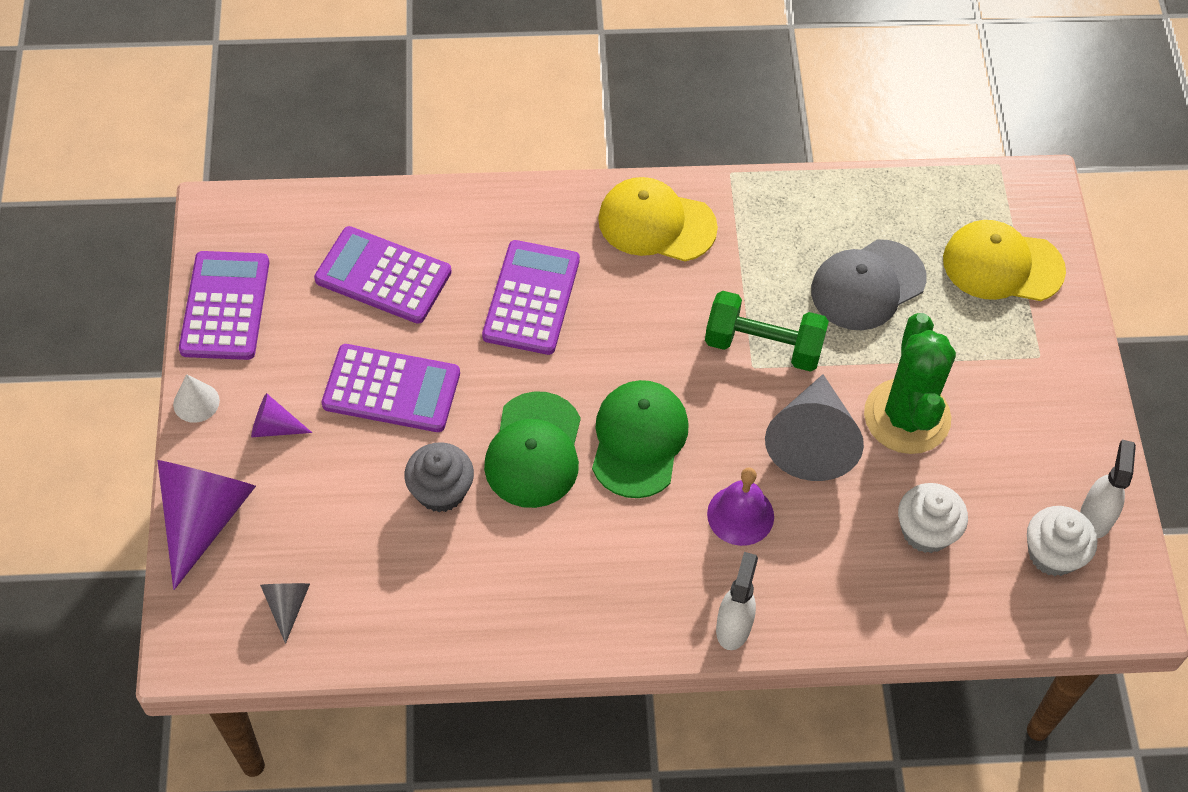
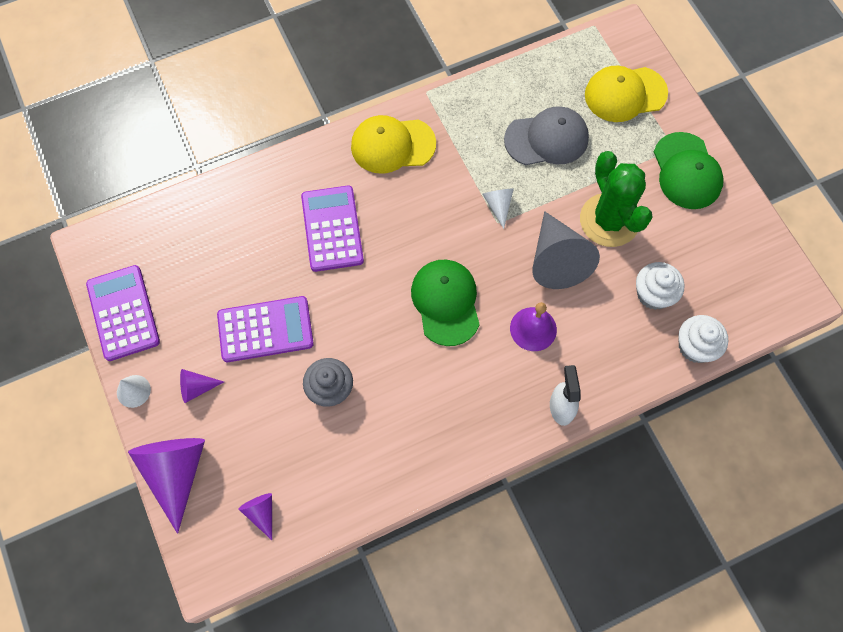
camera: 20 degrees left, 10 degrees up
(287, 605) = (261, 512): grey cone -> purple cone
(383, 276) = (224, 250): purple calculator -> none
(534, 450) = (380, 336): green cap -> green cap (686, 171)
(763, 346) = (498, 205): green dumbbell -> white cone
(867, 285) = (547, 139): grey cap -> grey cap turned 135 degrees counterclockwise
(1052, 554) = (736, 279): white cupcake -> white cupcake (695, 346)
(1096, 516) = (752, 243): white spray bottle -> none

